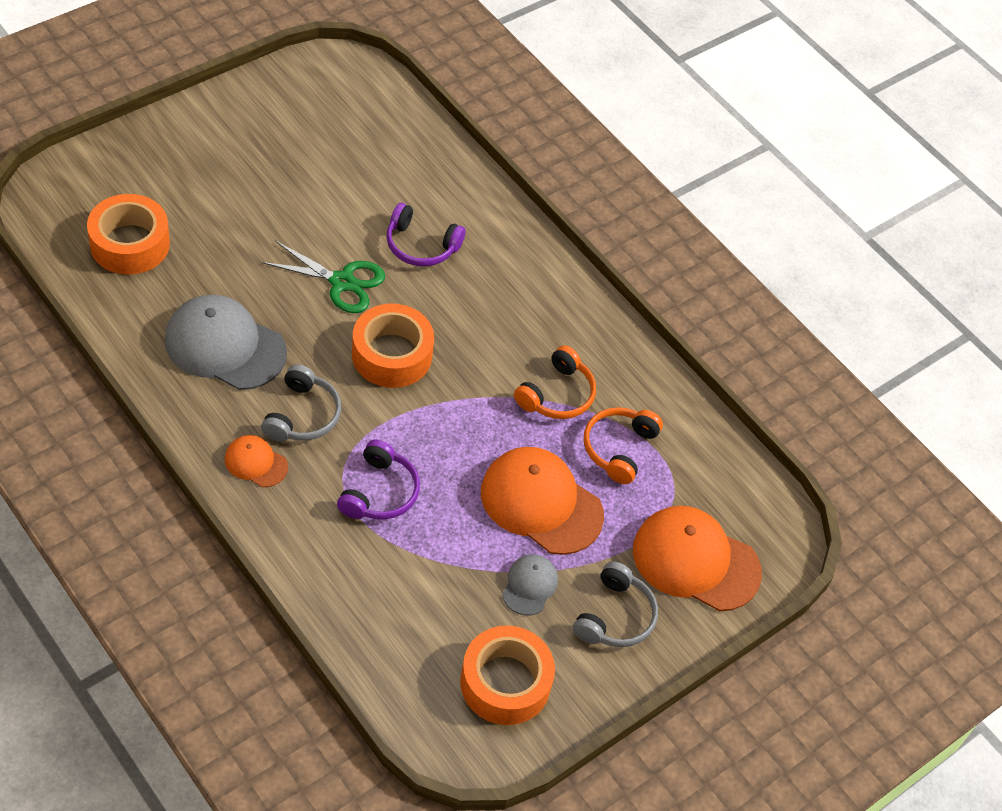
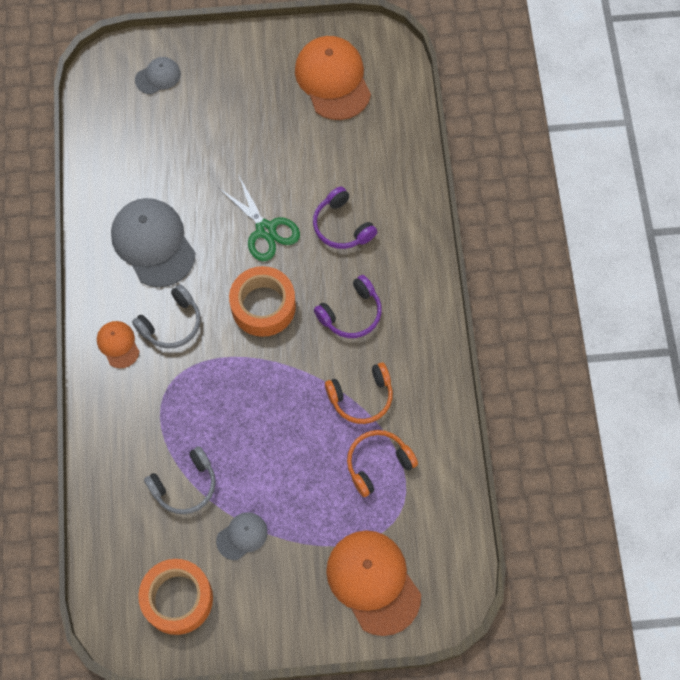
camera: 40 degrees right, 15 degrees up
(114, 183) = (158, 77): none -> grey cap
(130, 244) = (139, 131): orange tape -> none
(379, 492) = (186, 410): purple headphones -> purple headphones (351, 313)
(541, 503) = (292, 477): orange cap -> orange cap (333, 79)
(615, 616) = (286, 592): grey headphones -> grey headphones (185, 485)

